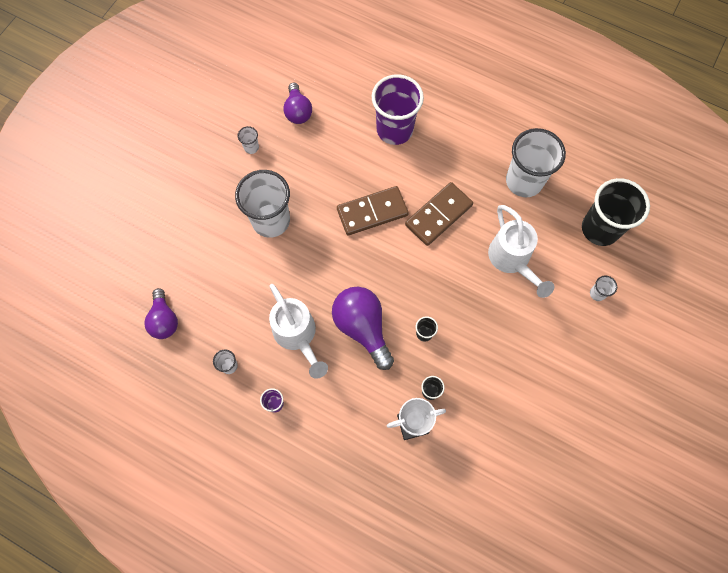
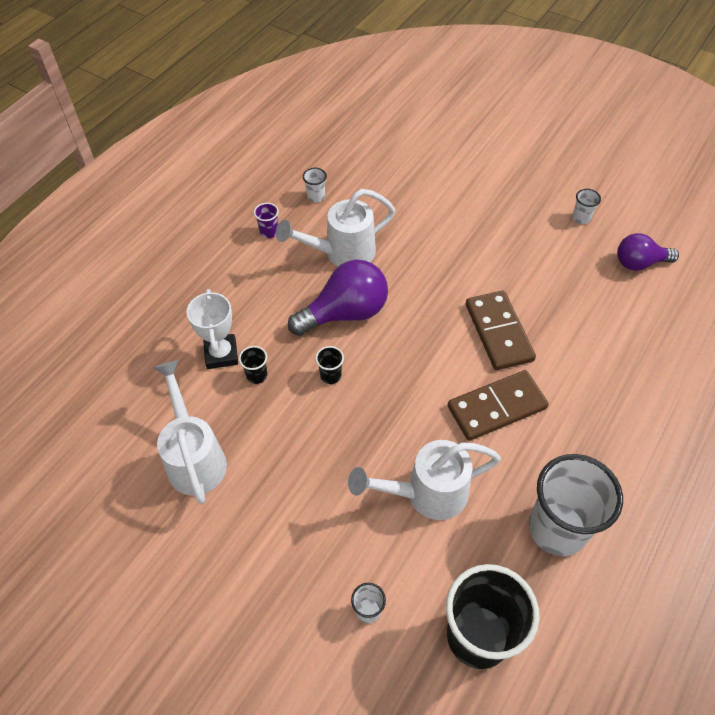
camera: 95 degrees right, 15 degrees down
(164, 320) = (371, 149): purple light bulb -> none
(271, 220) = (485, 233): white cup -> none
(394, 130) = (626, 366): purple cup -> none
(438, 215) = (496, 407): brown domino -> brown domino turned 75 degrees counterclockwise
(508, 428) = (194, 457): none -> white watering can

